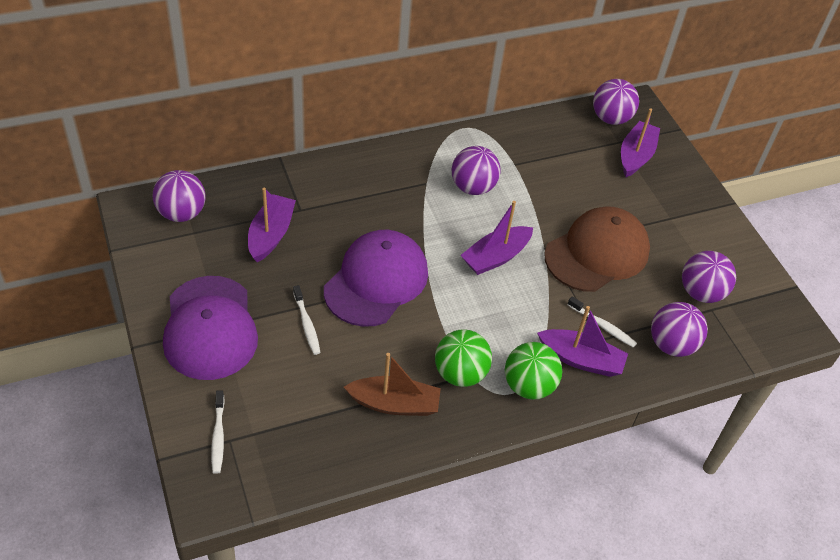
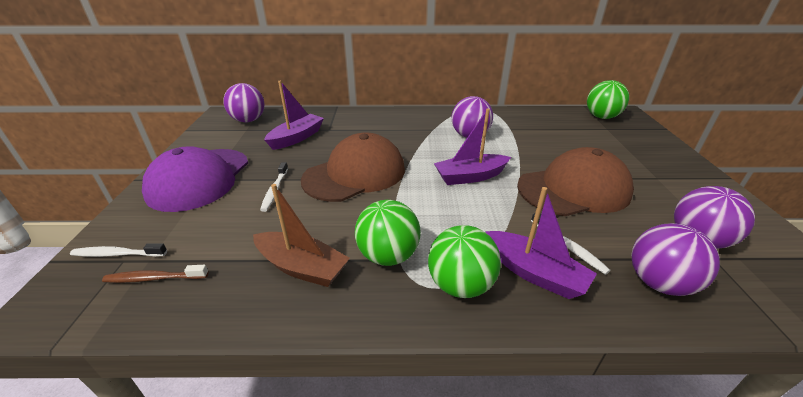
camera: 25 degrees right, 15 degrees down
(218, 436) = (118, 254): white toothbrush -> white toothbrush turned 75 degrees clockwise
(276, 448) = (155, 278): none -> brown toothbrush
(376, 281) = (355, 174): purple cap -> brown cap
(611, 118) = (601, 117): purple ball -> green ball
(636, 156) = (622, 137): purple boat -> none

